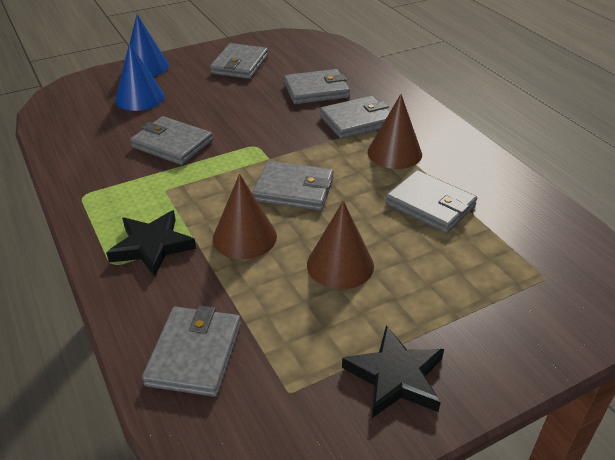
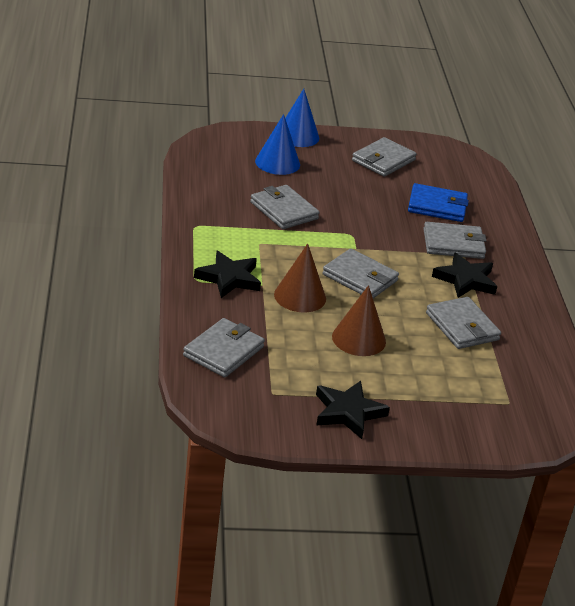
camera: 20 degrees right, 5 degrees down
(316, 90) = (437, 206): grey wallet -> blue wallet
(394, 153) = (465, 280): brown cone -> black star

